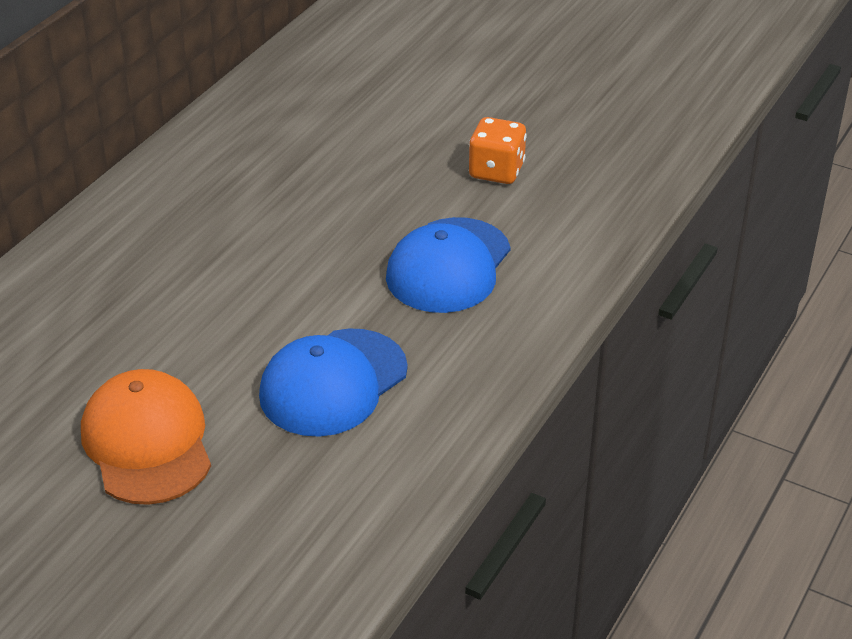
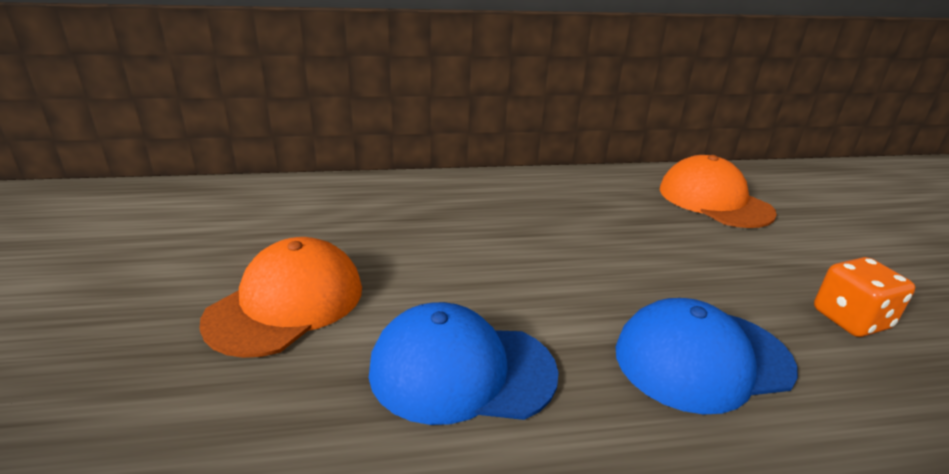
camera: 50 degrees right, 10 degrees down
(308, 111) = (714, 200): none -> orange cap

